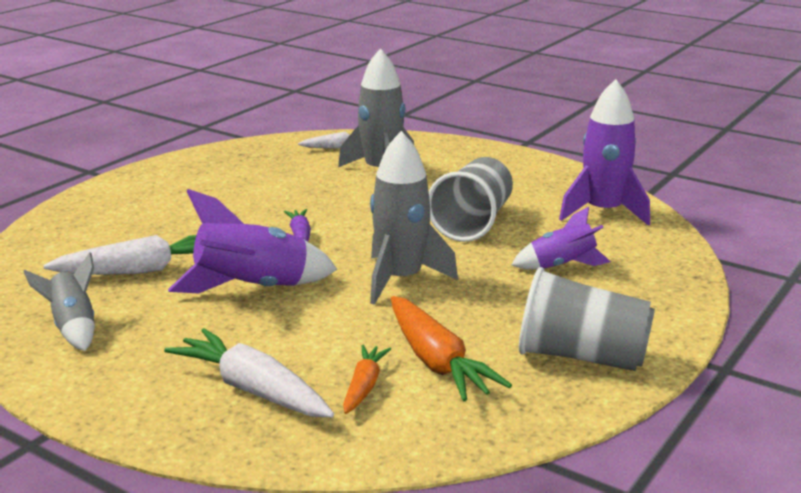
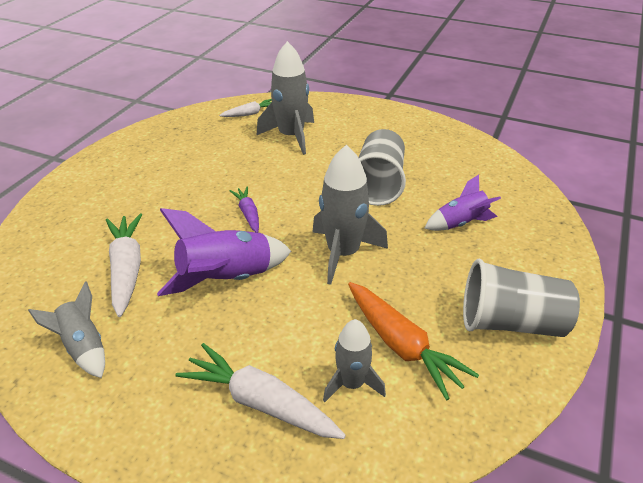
camera: 10 degrees left, 15 degrees up
(141, 270) = (126, 269): white carrot -> white carrot turned 75 degrees counterclockwise
(364, 386) = (352, 383): orange carrot -> grey rocket
(603, 212) = (470, 162): purple rocket -> none

